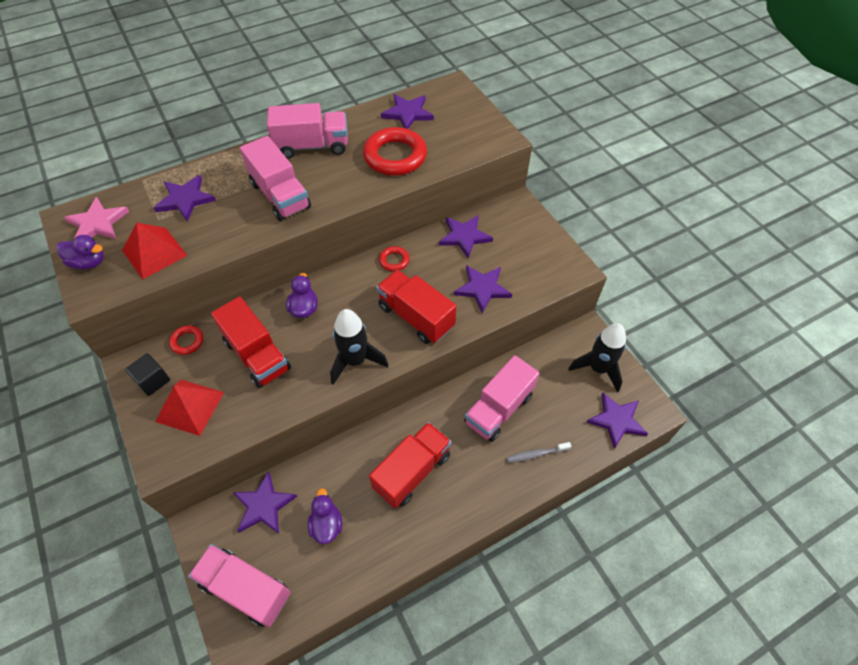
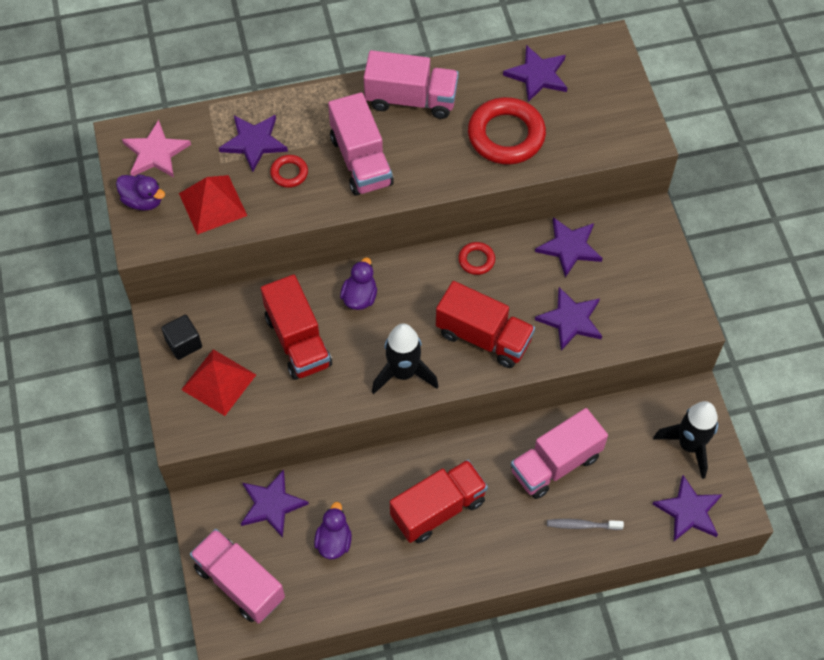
camera: 15 degrees right, 5 degrees up
(187, 341) = (225, 307): red ring -> red ring (289, 173)
(416, 317) = (483, 337): red truck -> red truck turned 150 degrees clockwise

